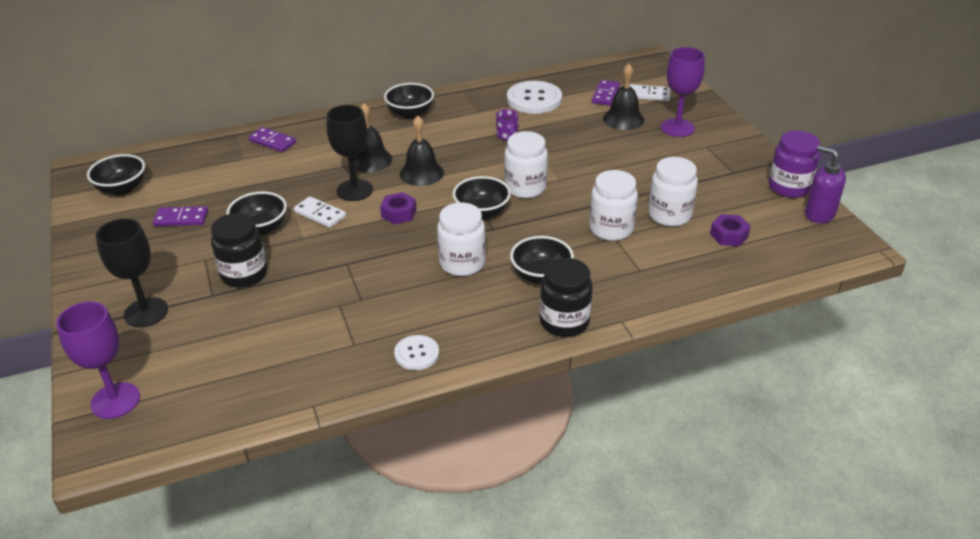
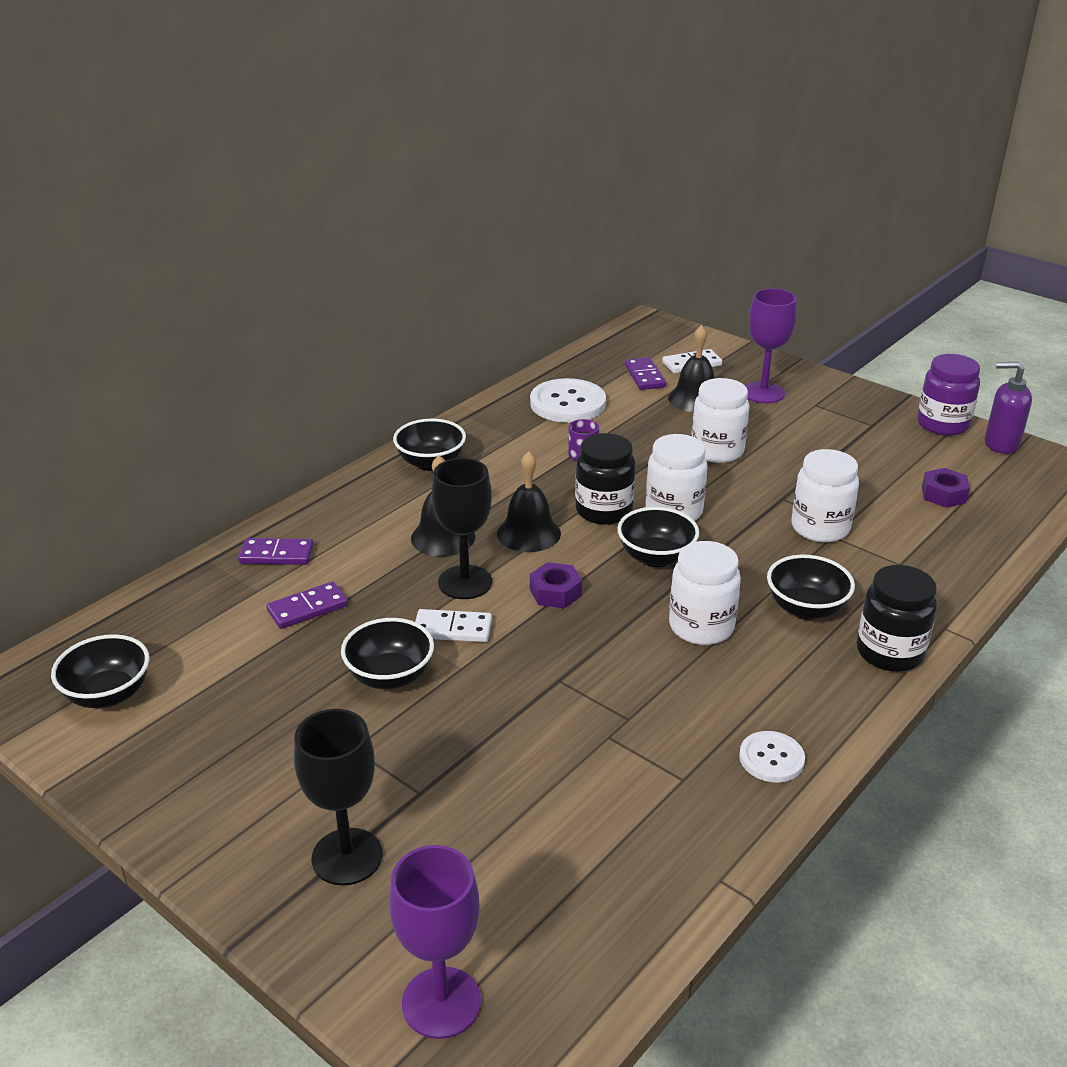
camera: 30 degrees left, 5 degrees down
(181, 219) = (254, 704): purple domino -> purple domino (307, 608)
(244, 274) = (435, 746): black jar -> black jar (603, 510)
(669, 215) = (862, 492): white jar -> white jar (717, 451)

